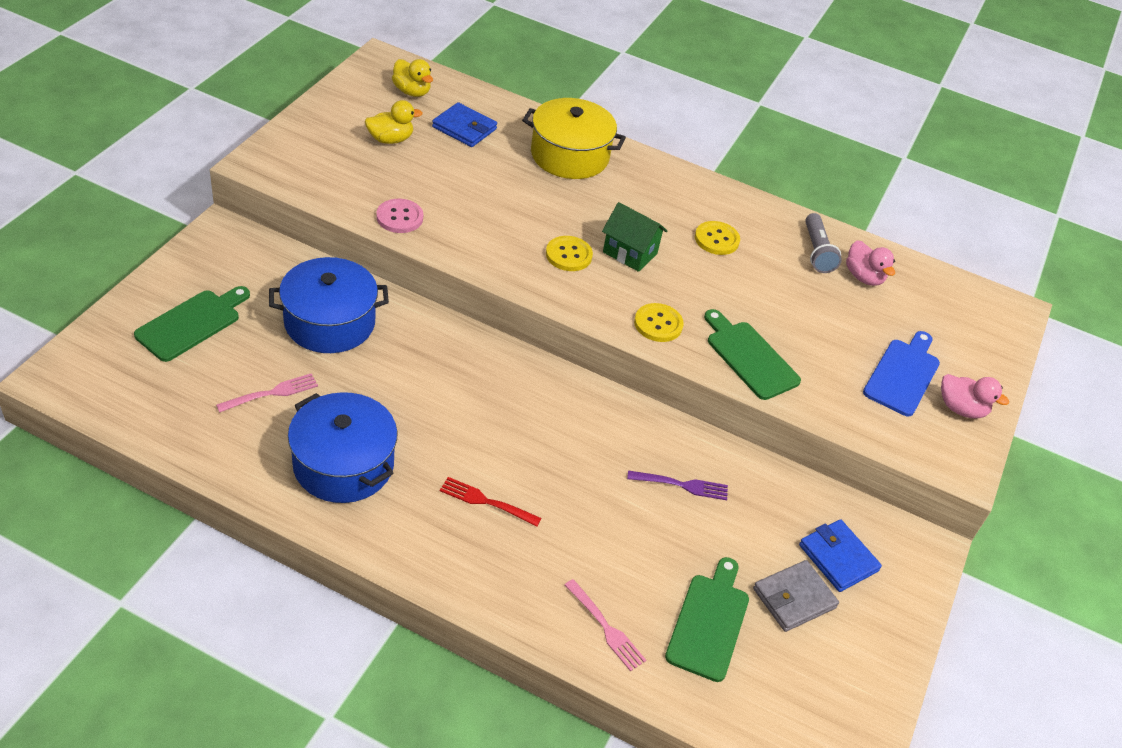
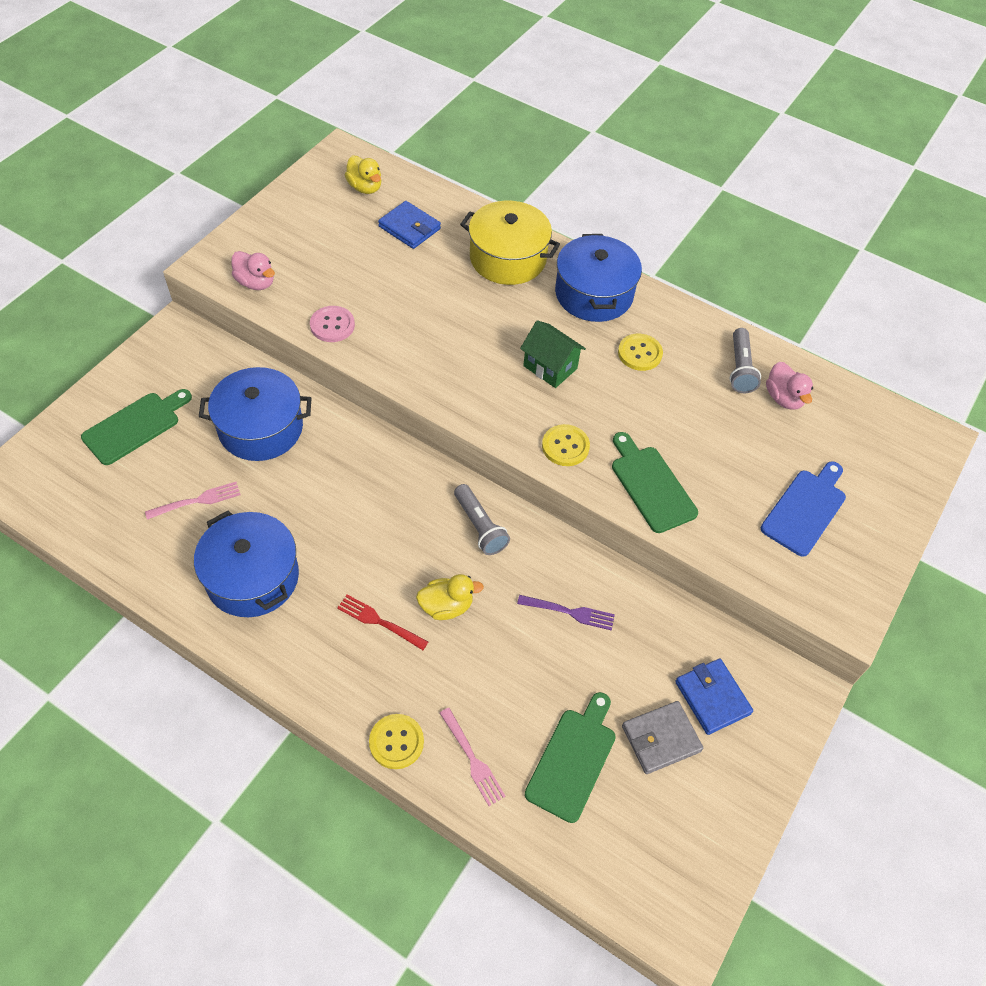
camera: 10 degrees right, 10 degrees up
(390, 139) = (336, 240): yellow duck -> yellow duck (446, 606)
(568, 255) = (489, 368): yellow button -> yellow button (396, 742)
(576, 409) = (479, 527): none -> grey flashlight
(661, 187) = (594, 294): none -> blue pot
(961, 409) = (859, 550): pink duck -> pink duck (256, 282)

